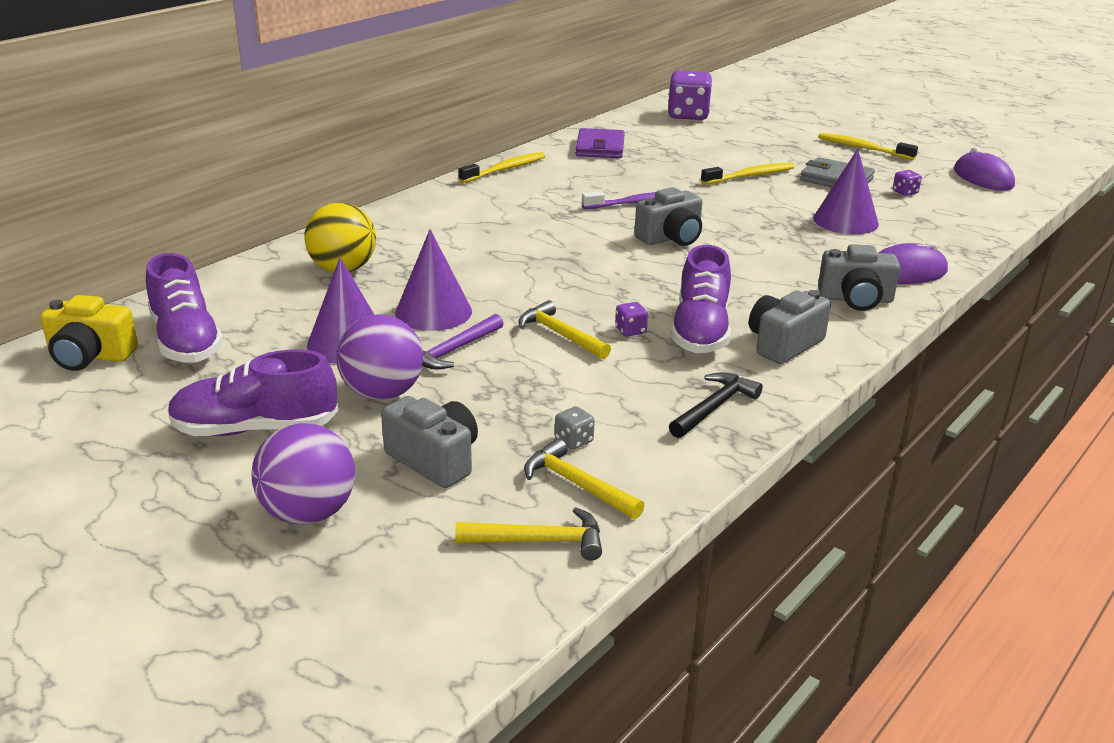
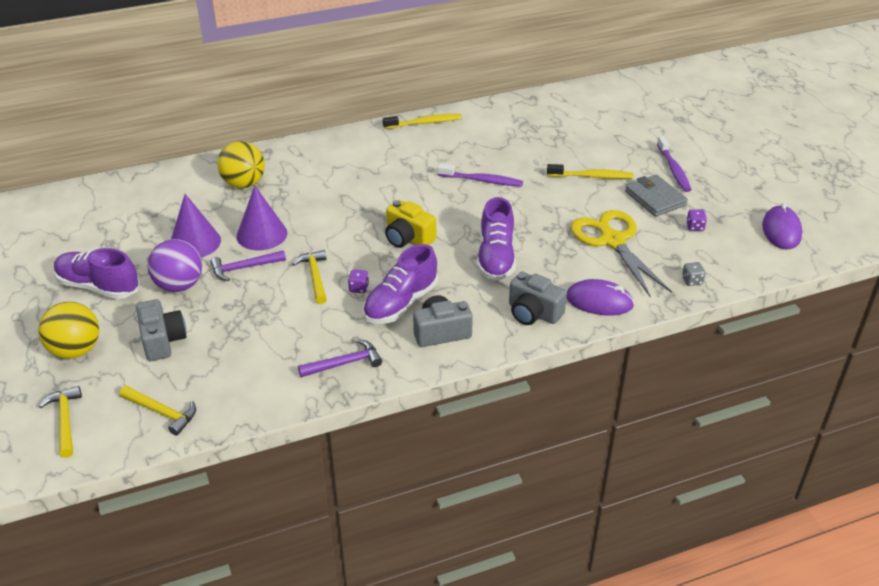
camera: 30 degrees right, 10 degrees up
(90, 356) = (65, 208): yellow camera -> yellow camera (408, 238)
(186, 341) = (118, 213): purple shoe -> purple shoe (496, 258)
(308, 513) = (76, 350): purple ball -> yellow ball
(574, 441) = (243, 356): grey dice -> grey dice (692, 281)
(577, 484) = (216, 385): yellow hammer -> yellow hammer (65, 420)
(600, 147) = (512, 118): purple wallet -> none
(671, 238) = (469, 219): grey camera -> none
(688, 115) = (615, 101): purple dice -> none
(714, 407) = (345, 363): black hammer -> purple hammer
(820, 154) = (673, 169): none -> purple toothbrush
(845, 221) = (612, 241): purple cone -> yellow scissors
(863, 148) = (717, 172): yellow toothbrush -> none

